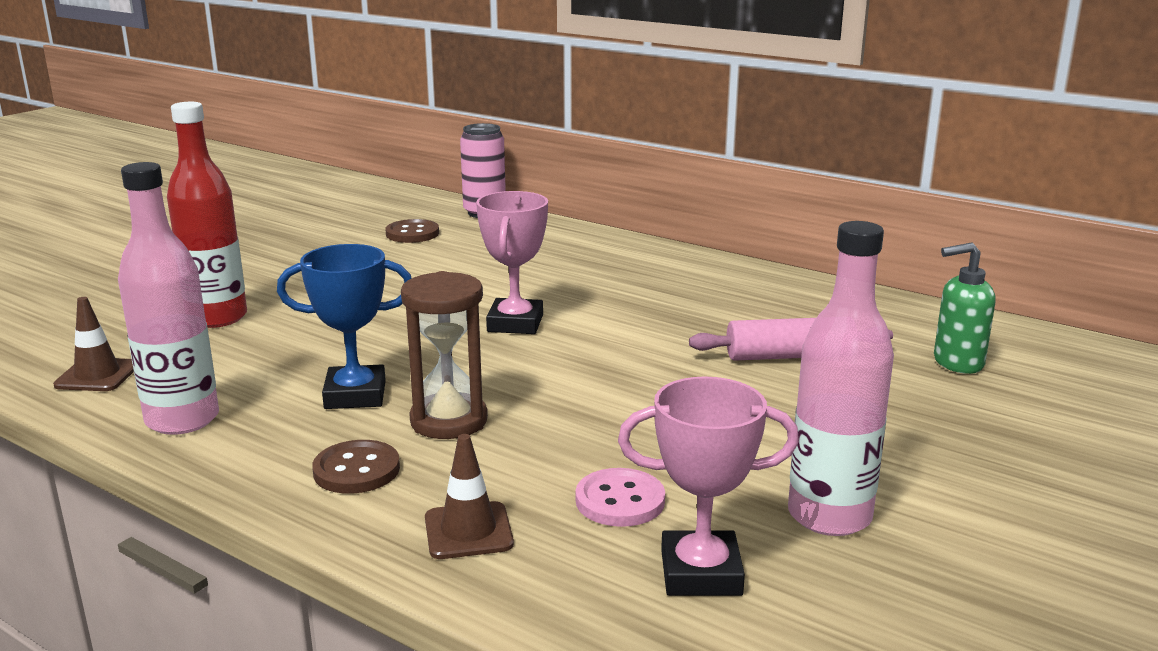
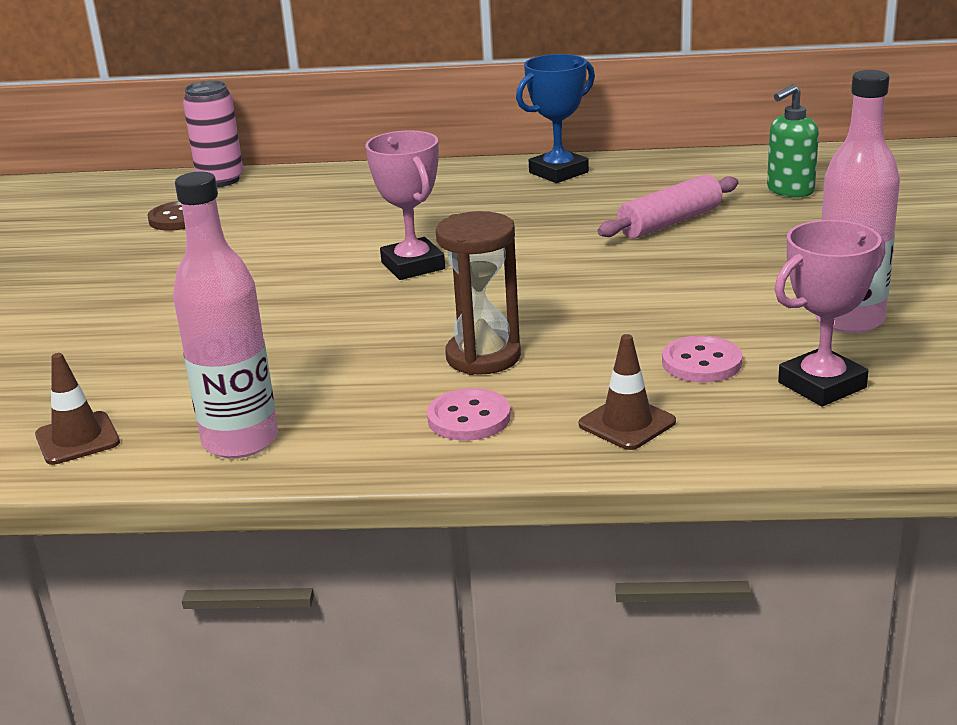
camera: 30 degrees left, 5 degrees up
(217, 318) = (110, 351): red bottle -> none
(355, 395) = (368, 366): blue trophy -> blue trophy (558, 172)
(356, 470) = (469, 418): brown button -> pink button

